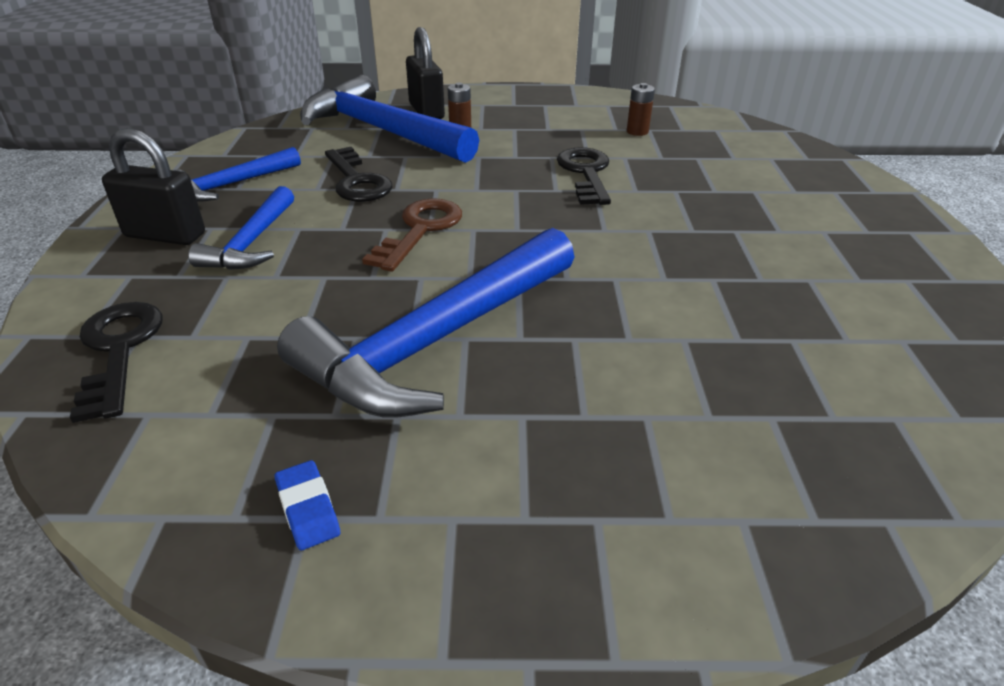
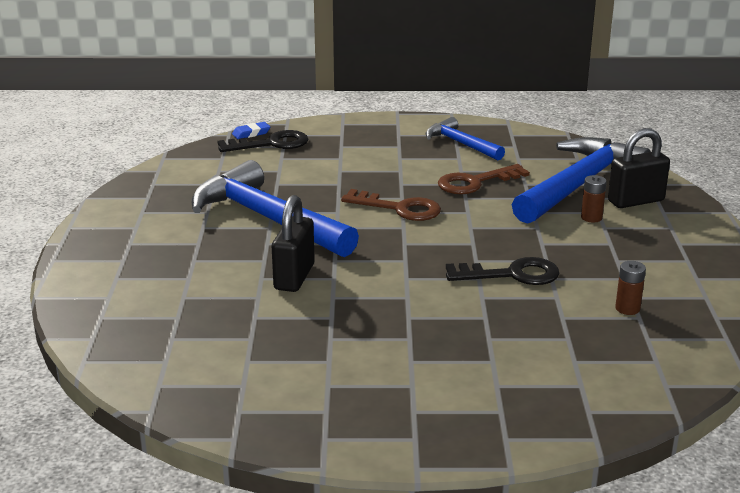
camera: 90 degrees right, 10 degrees down
(165, 235) = (387, 135): black padlock -> black padlock (294, 277)
(251, 243) = (379, 159): blue hammer -> none
(308, 509) = (152, 197): blue eraser -> blue eraser (251, 133)
(357, 181) = (475, 182): black key -> brown key

